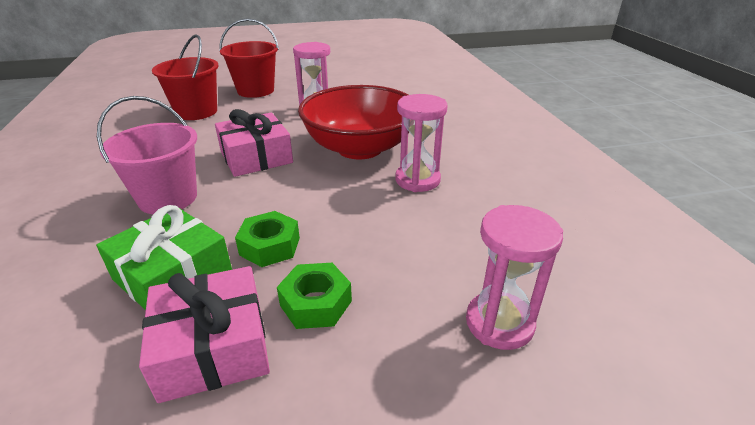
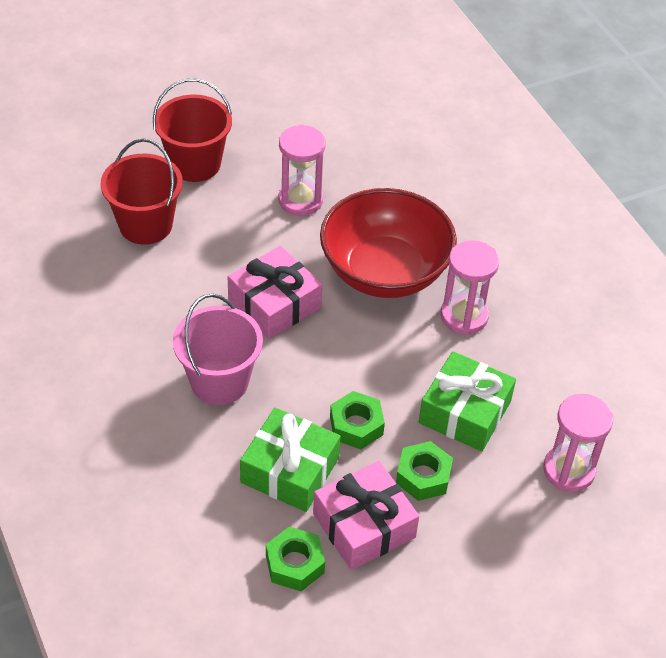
camera: 15 degrees left, 15 degrees up
(94, 381) = (295, 564): none -> green nut
(390, 249) = (464, 412): none -> green gift

